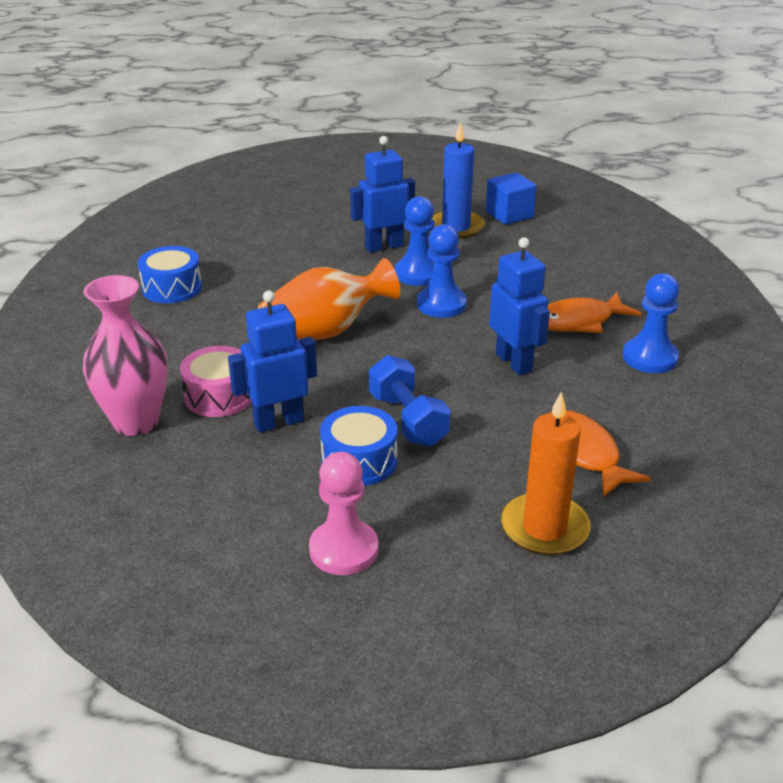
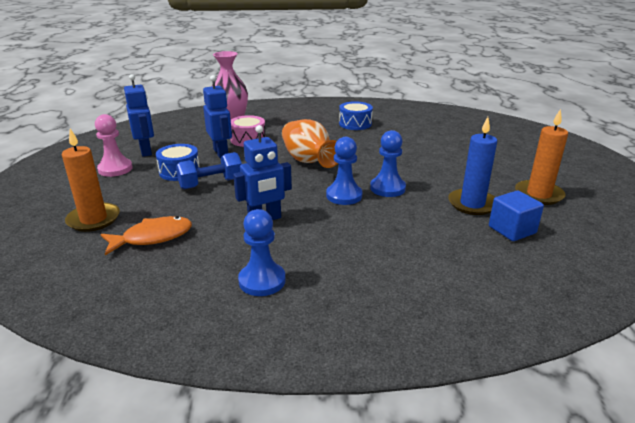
camera: 90 degrees right, 5 degrees down
(383, 246) = (426, 176): blue robot -> blue robot (146, 151)
(430, 191) = (538, 194): none -> orange candle
(579, 321) = (321, 251): orange fish -> none

